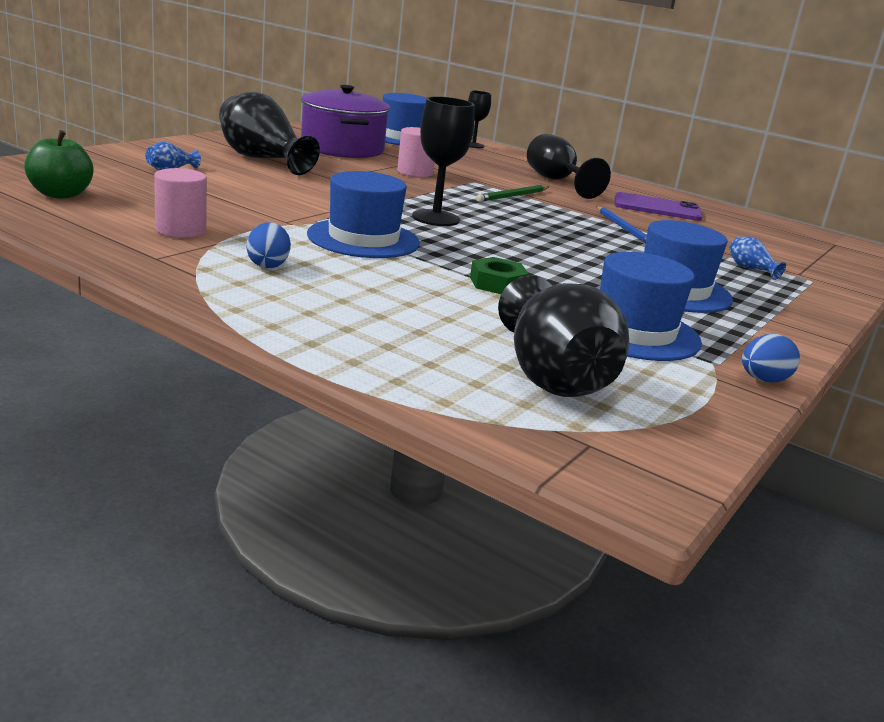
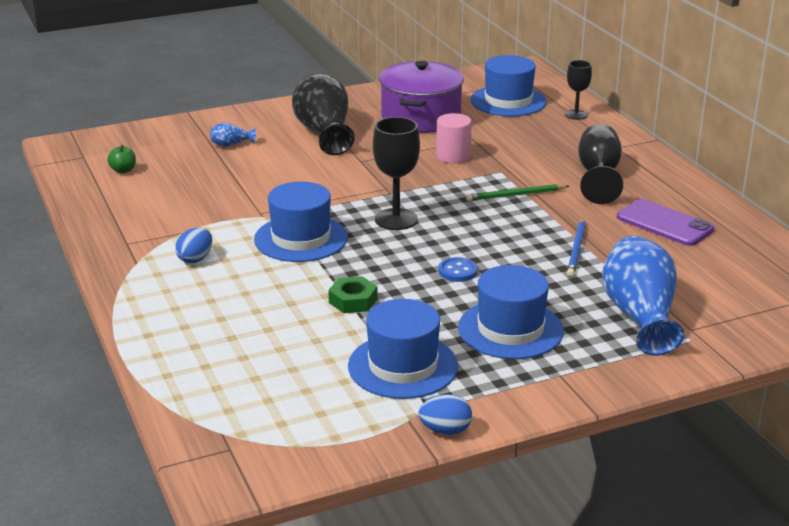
camera: 35 degrees right, 5 degrees up
(60, 194) = (123, 170): green apple -> green apple, size x0.59
(180, 230) = (170, 216): pink cylinder -> none
(552, 377) = (276, 393): black vase -> none
(555, 252) = (457, 271): none -> blue button
(750, 269) = (640, 316): blue vase -> blue vase, size x2.37

